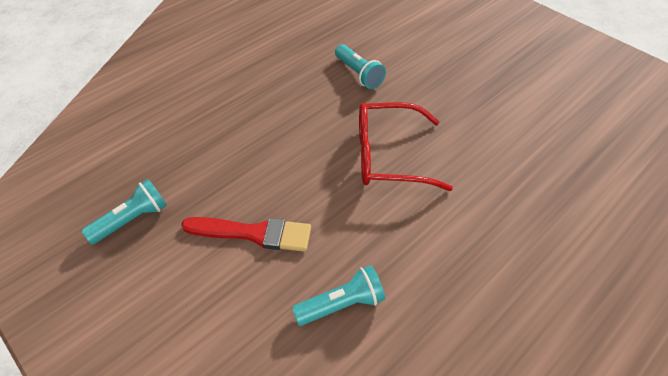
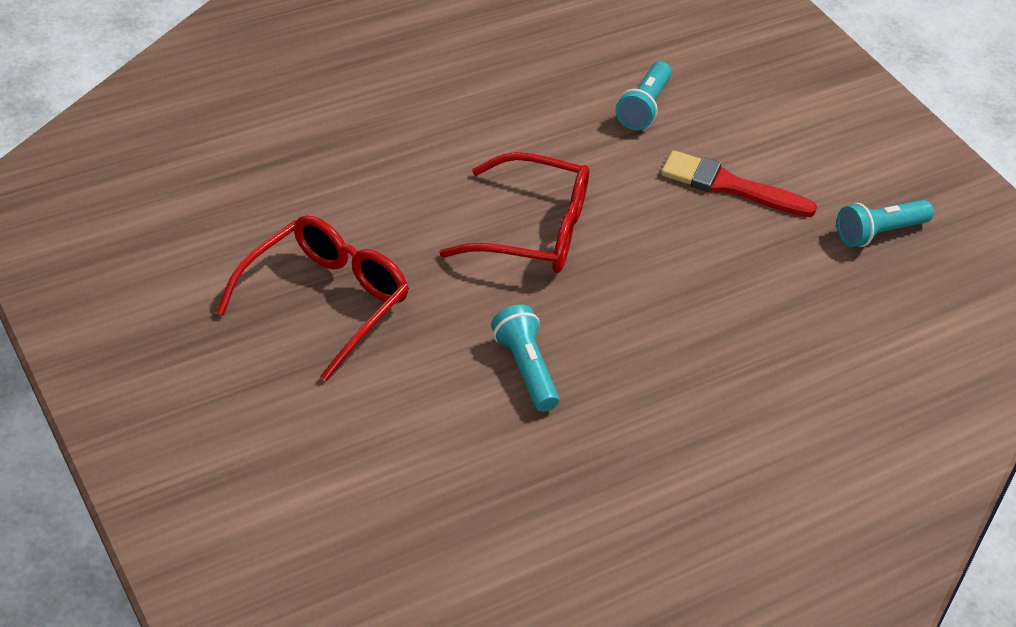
camera: 170 degrees left, 5 degrees down
(341, 304) = (644, 107): turquoise flashlight -> turquoise flashlight turned 60 degrees counterclockwise
(484, 84) = (325, 301): none -> red glasses

